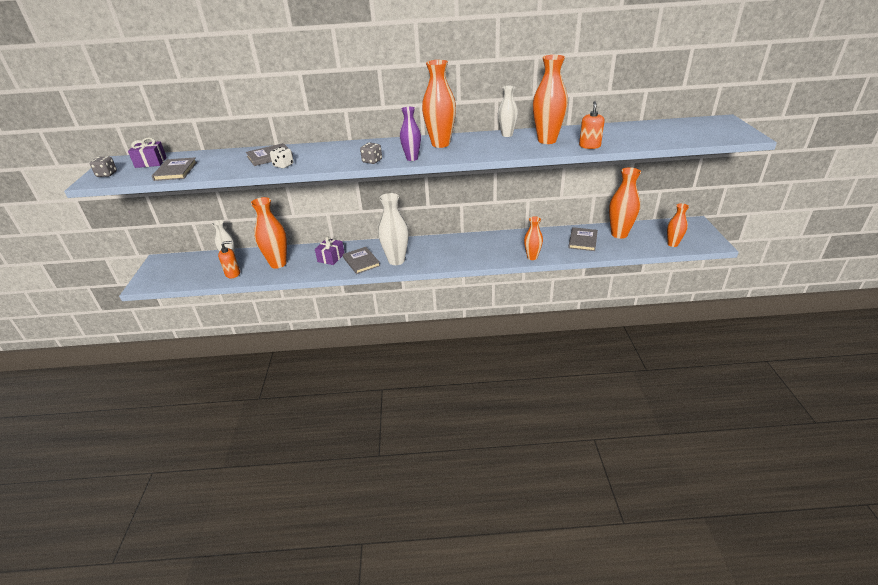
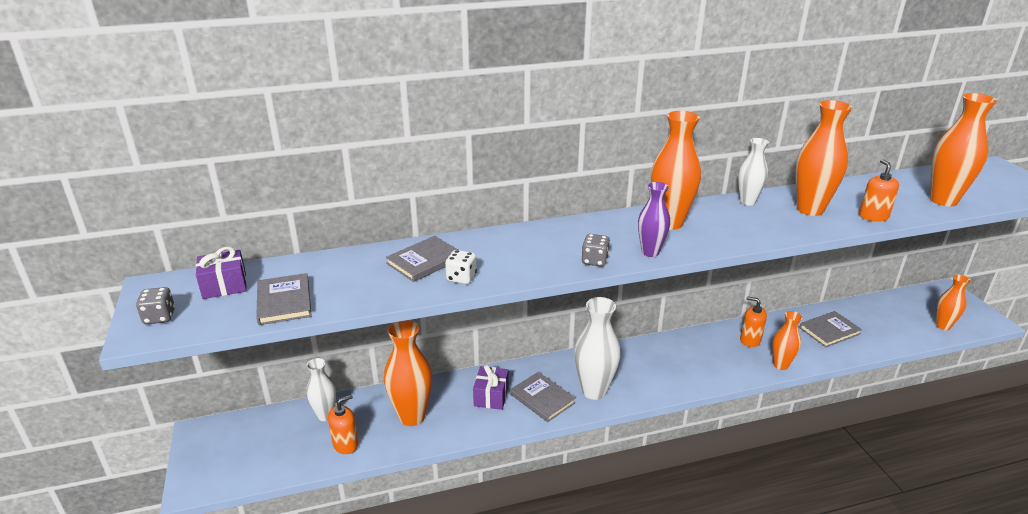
camera: 15 degrees left, 5 degrees down
(521, 241) = (750, 340): none -> orange soap dispenser
(583, 240) = (829, 331): grey book -> grey book turned 60 degrees clockwise
(619, 234) = (868, 316): orange vase -> orange vase (943, 200)

